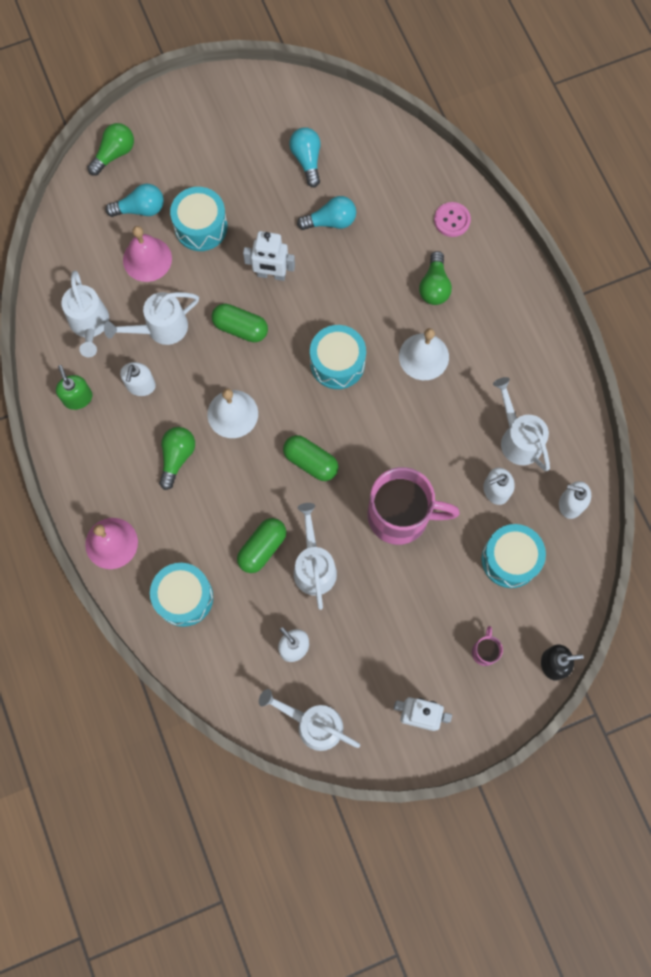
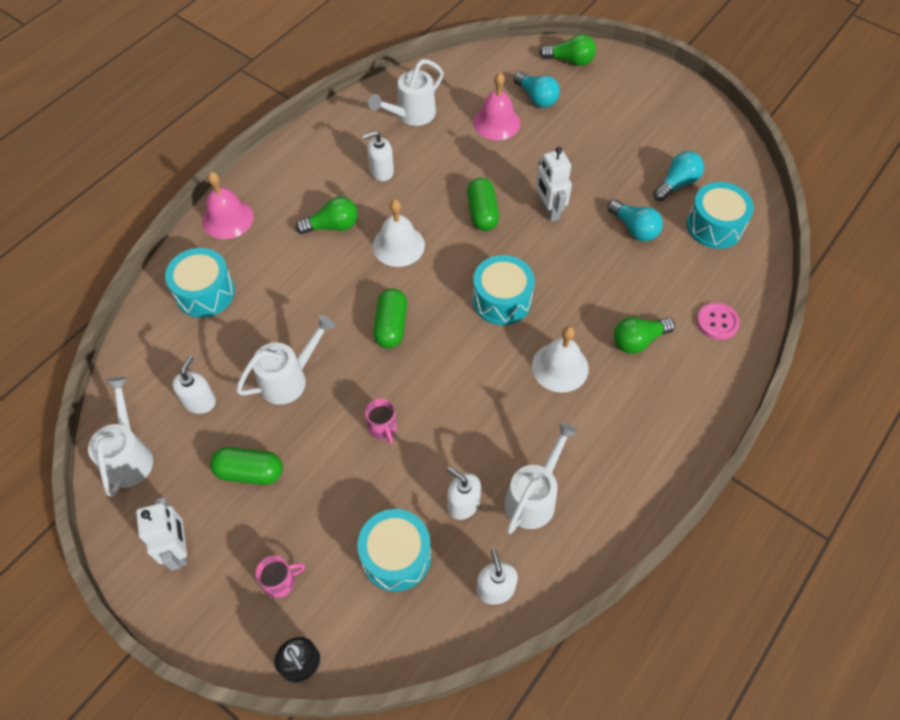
camera: 60 degrees right, 15 degrees down
(78, 398) = (343, 137): green soap dispenser -> none
(160, 328) = (441, 160): white watering can -> none
(201, 227) = (553, 142): turquoise drum -> turquoise drum (714, 226)
(262, 548) = (284, 329): green capsule -> green capsule (250, 472)
(401, 516) = (383, 428): pink mug -> pink mug, size x0.42

